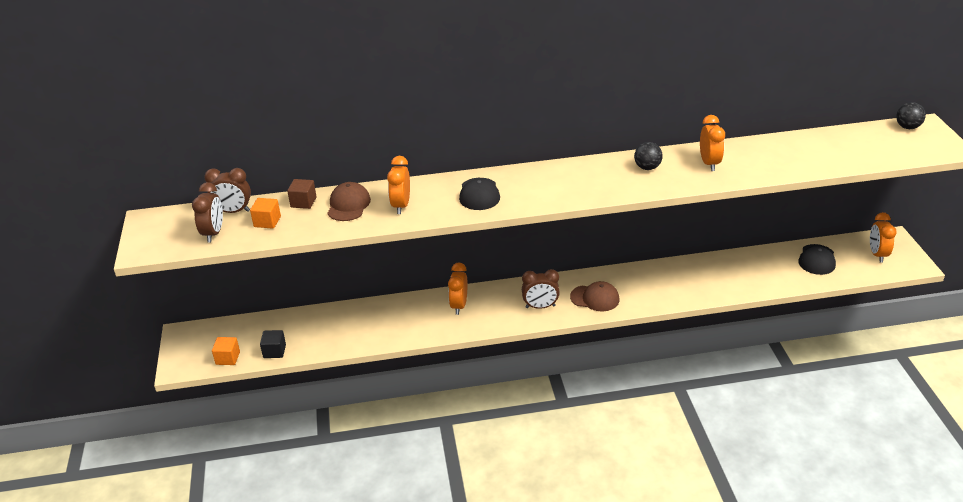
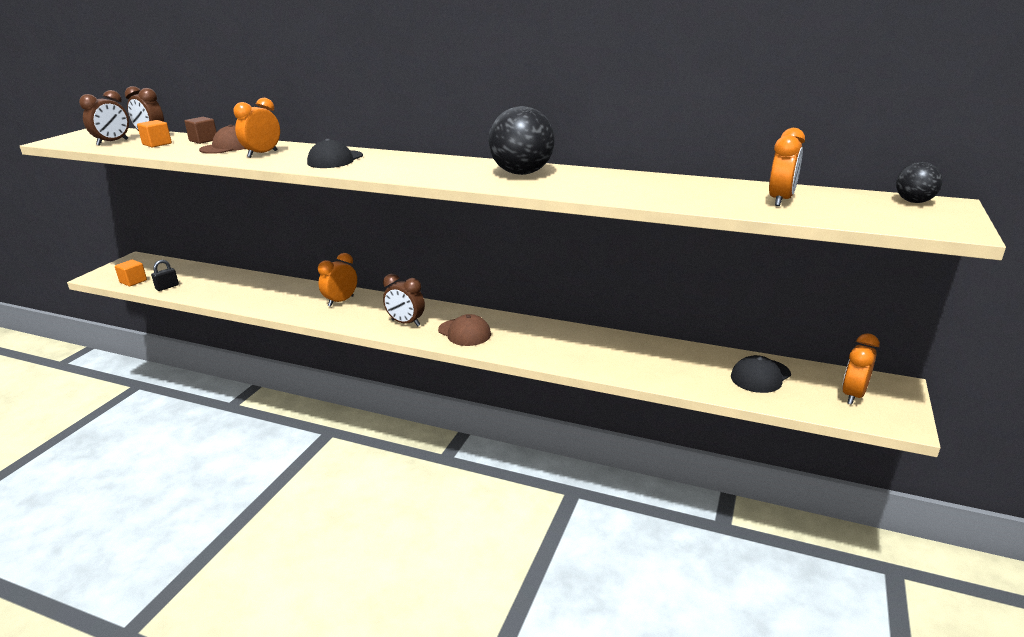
camera: 30 degrees right, 10 degrees down
(274, 351) = (167, 287): black cube -> black padlock
(647, 167) = (521, 173): black ball -> black ball, size x1.90
(709, 163) = (594, 182): orange clock -> orange clock (780, 200)

